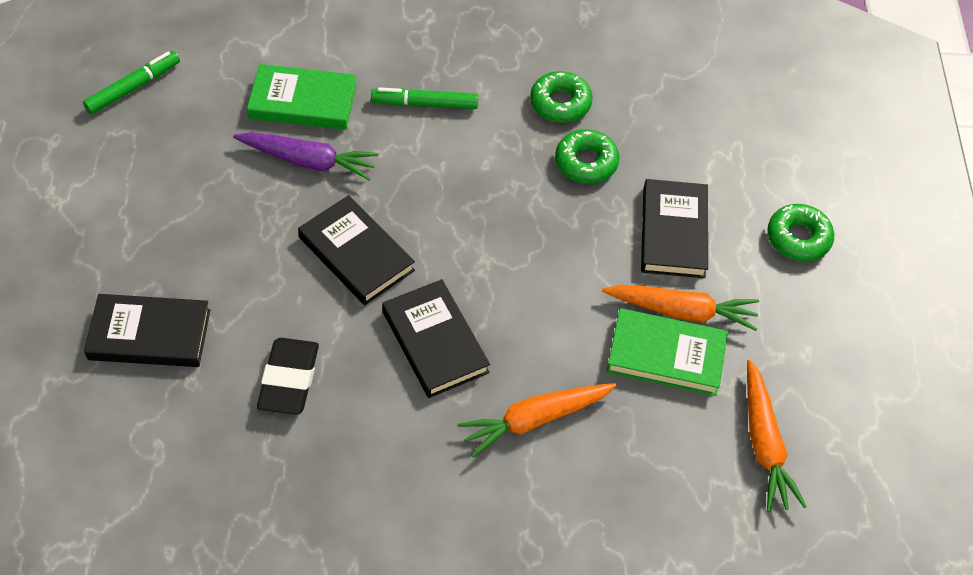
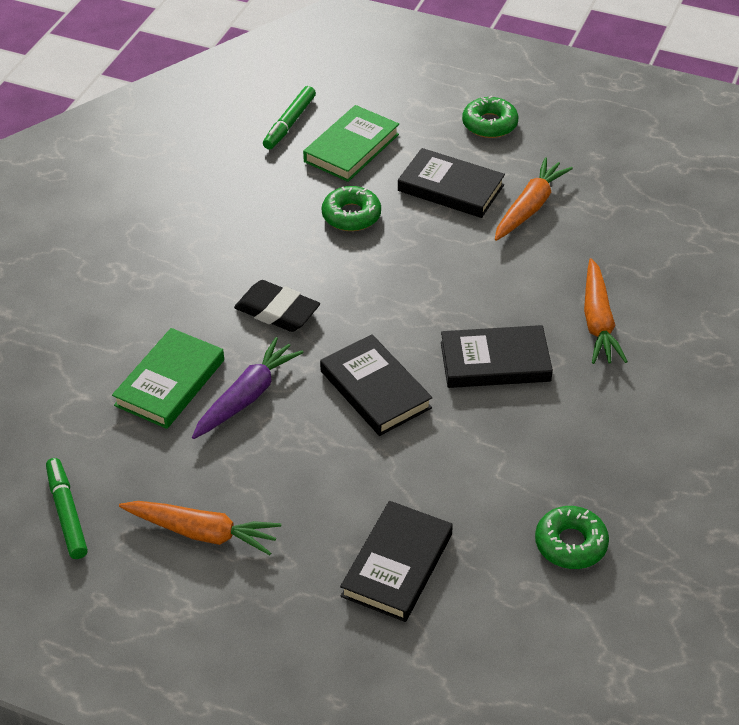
camera: 65 degrees left, 10 degrees down
(289, 379) = (493, 471): black eraser -> black eraser (277, 311)
(356, 254) = (375, 389): black book -> black book turned 75 degrees clockwise
(425, 104) = (225, 297): green marker -> green marker (289, 123)
(560, 103) = (277, 211): green donut -> green donut (570, 544)
(666, 355) = (567, 229): green book -> green book (351, 148)
(764, 443) = (667, 202): orange carrot -> orange carrot (202, 533)

